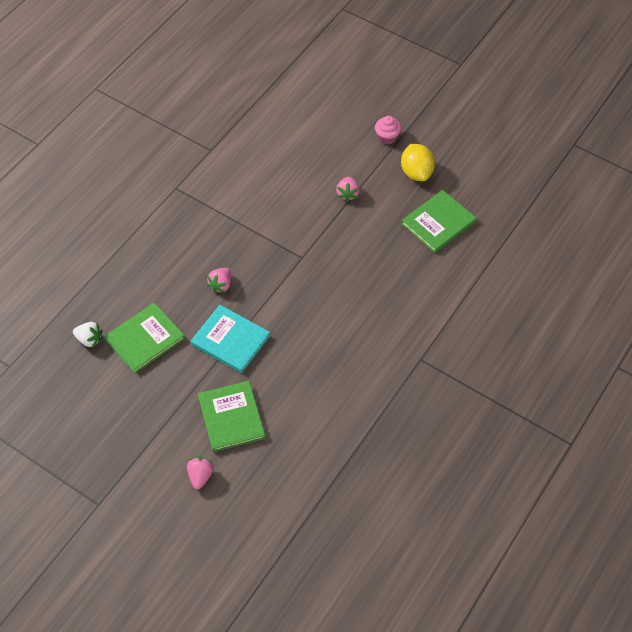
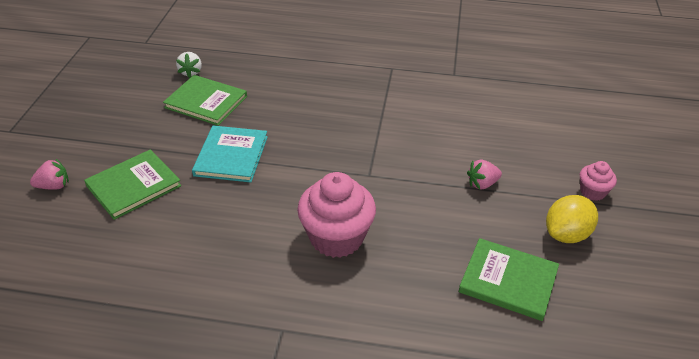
camera: 65 degrees right, 15 degrees down
(221, 285) = (296, 129): pink strawberry -> none
(356, 301) = (336, 237): none -> pink cupcake

